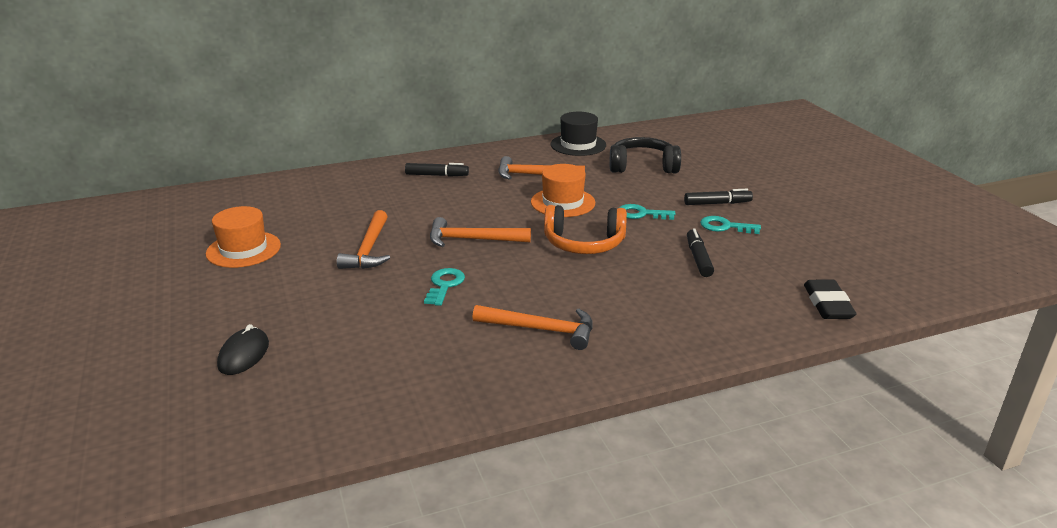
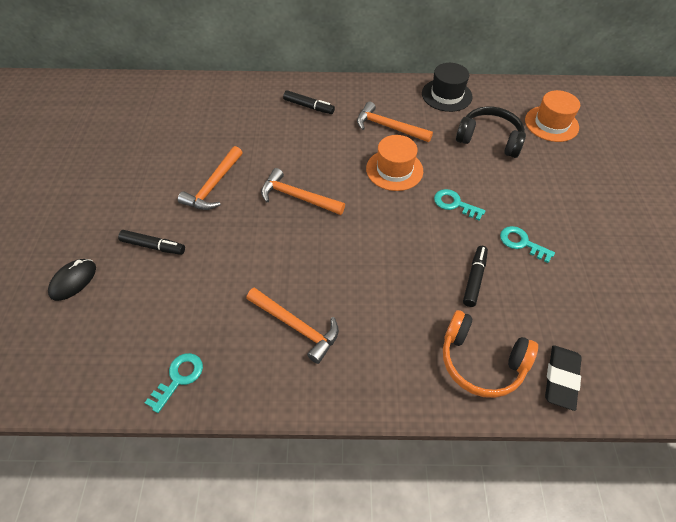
camera: 20 degrees right, 25 degrees up
(243, 249) = (126, 159): orange hat -> orange hat (551, 124)
(444, 285) = (249, 247): turquoise key -> turquoise key (179, 378)
(584, 243) = (385, 229): orange headphones -> orange headphones (481, 361)
(717, 203) = (531, 209): black marker -> black marker (153, 246)

